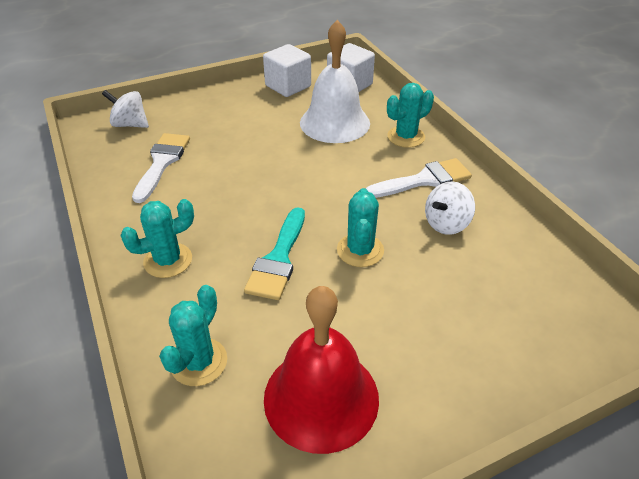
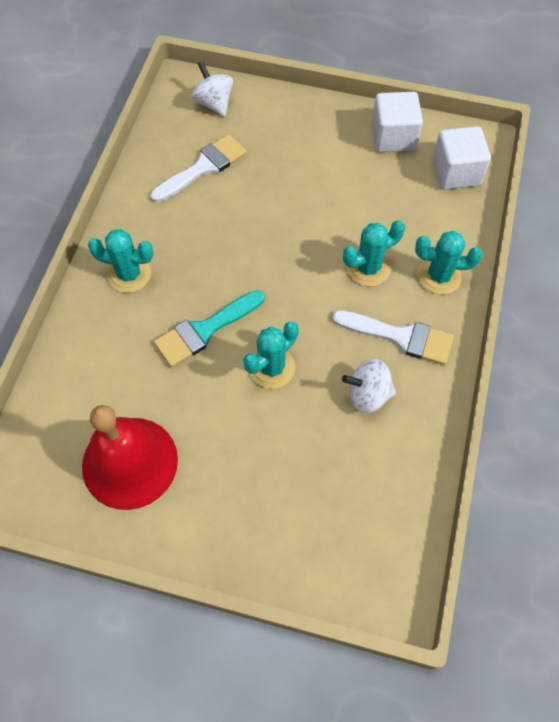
camera: 40 degrees right, 20 degrees up
(199, 362) = (81, 376): turquoise cactus -> turquoise cactus (368, 268)
(334, 122) = (390, 214): white bell -> none

